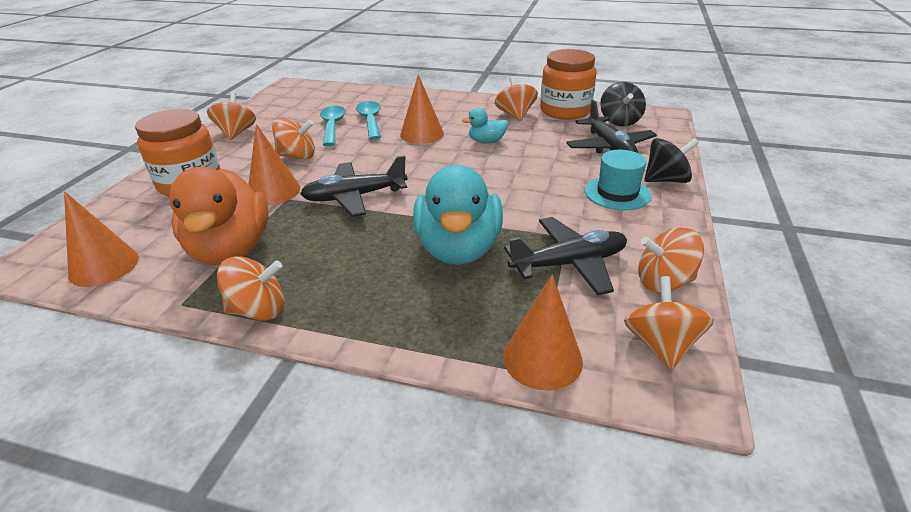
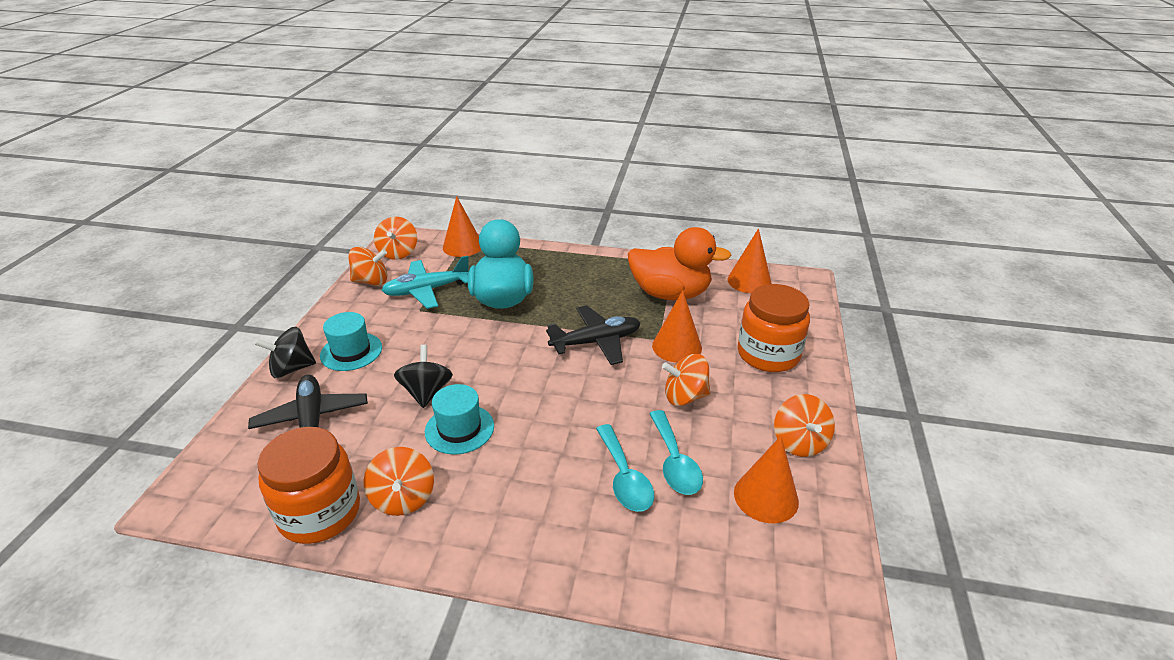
camera: 175 degrees right, 0 degrees up
(231, 249) = (670, 294): orange duck -> orange duck turned 120 degrees clockwise
(259, 310) = (623, 261): orange spinning top -> none
(422, 134) = (544, 444): orange cone -> orange cone (766, 497)
(486, 142) = (459, 429): turquoise duck -> turquoise hat
(569, 264) = (427, 290): black plane -> turquoise plane
(619, 121) = (255, 483): black spinning top -> black spinning top (426, 392)

